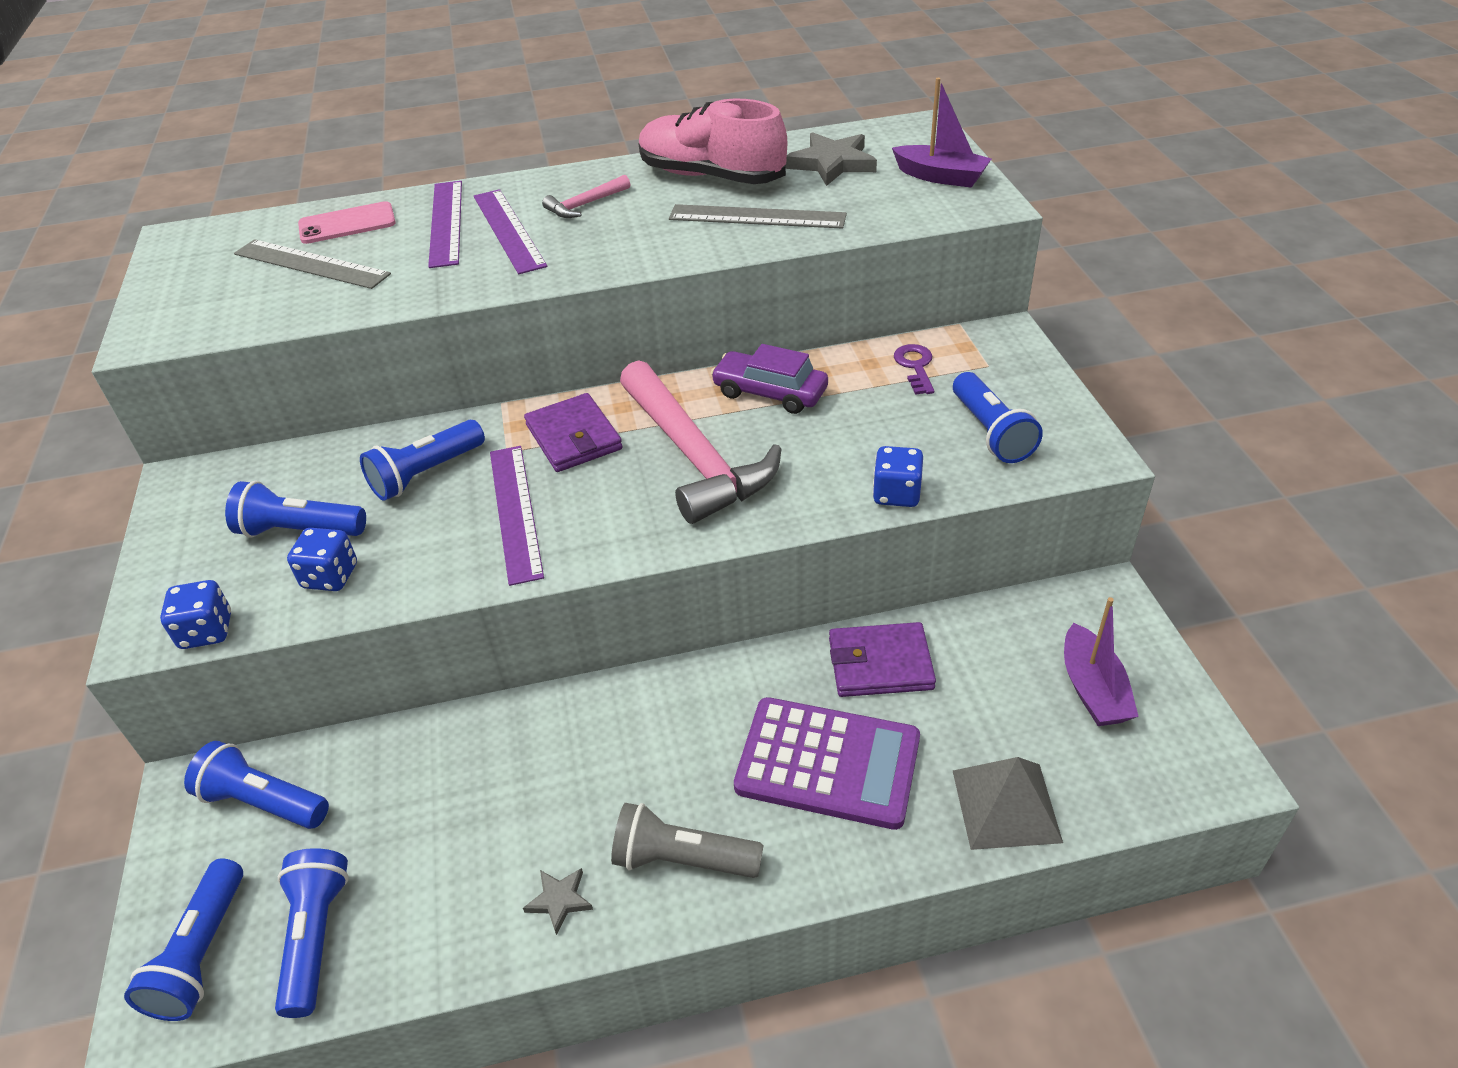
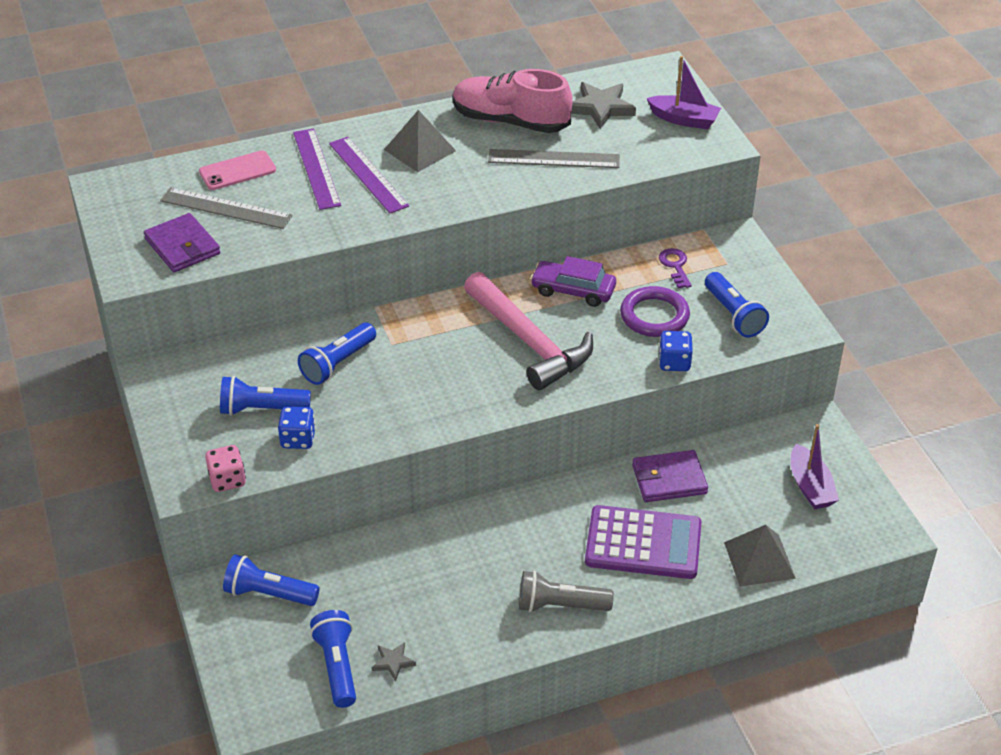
camera: 10 degrees left, 0 degrees up
(201, 954) = (266, 681): blue flashlight -> none
(206, 631) = (227, 480): blue dice -> pink dice
(515, 512) = (413, 388): purple ruler -> none
(559, 900) = (487, 634): grey star -> grey star (393, 662)
(574, 437) = (438, 331): purple wallet -> purple wallet (182, 246)
(585, 205) = (419, 150): pink hammer -> grey pyramid
(877, 429) = (654, 316): none -> purple ring

